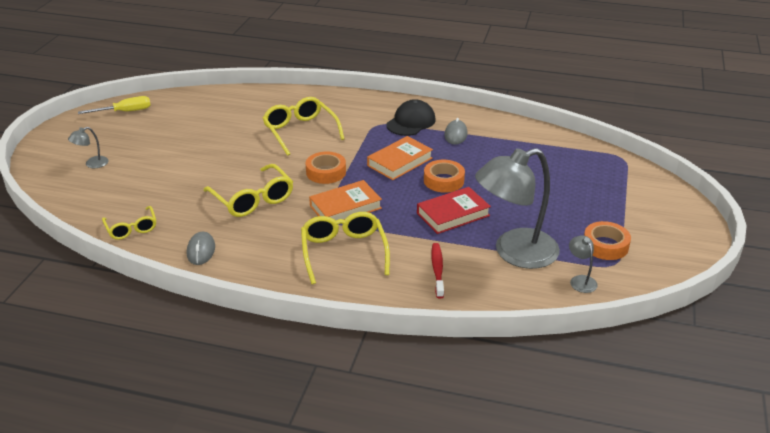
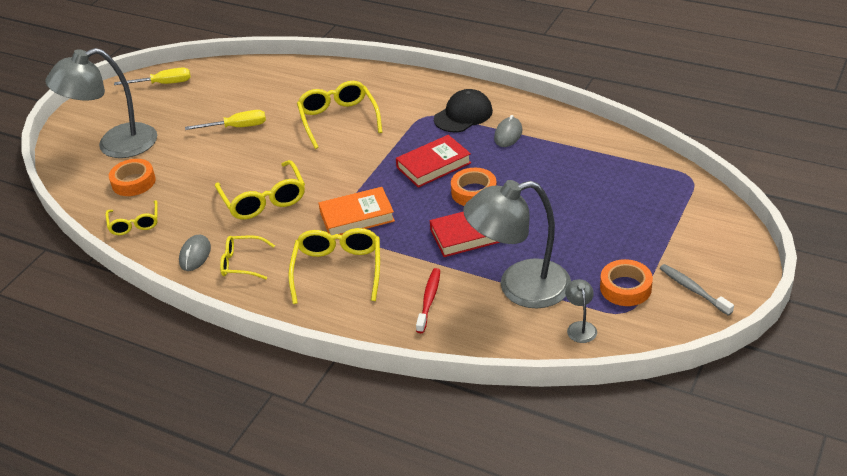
camera: 15 degrees right, 5 degrees up
(92, 164) = (115, 145): grey lamp -> grey lamp, size x2.48
(207, 142) = (237, 127): none -> yellow screwdriver
(250, 254) = (242, 263): none -> yellow glasses
(326, 172) = (350, 172): orange tape -> orange tape (133, 182)
(400, 162) = (433, 165): orange book -> red book
(662, 242) = (693, 289): none -> grey toothbrush

